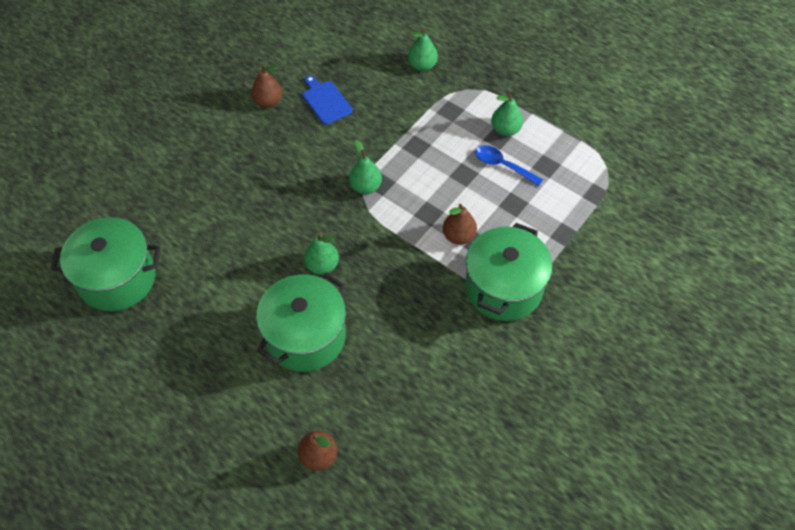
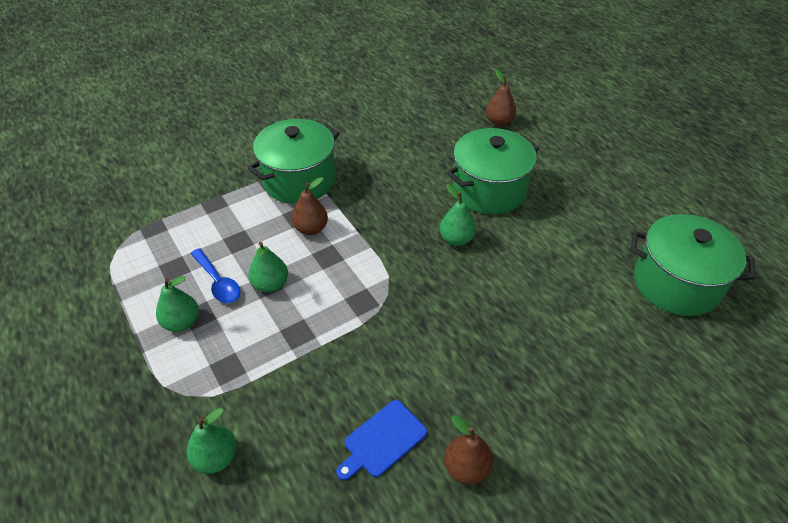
camera: 160 degrees left, 10 degrees down
(326, 101) = (382, 440): blue cutting board -> blue cutting board turned 60 degrees clockwise
(365, 187) = (380, 303): green pear -> green pear (270, 284)

